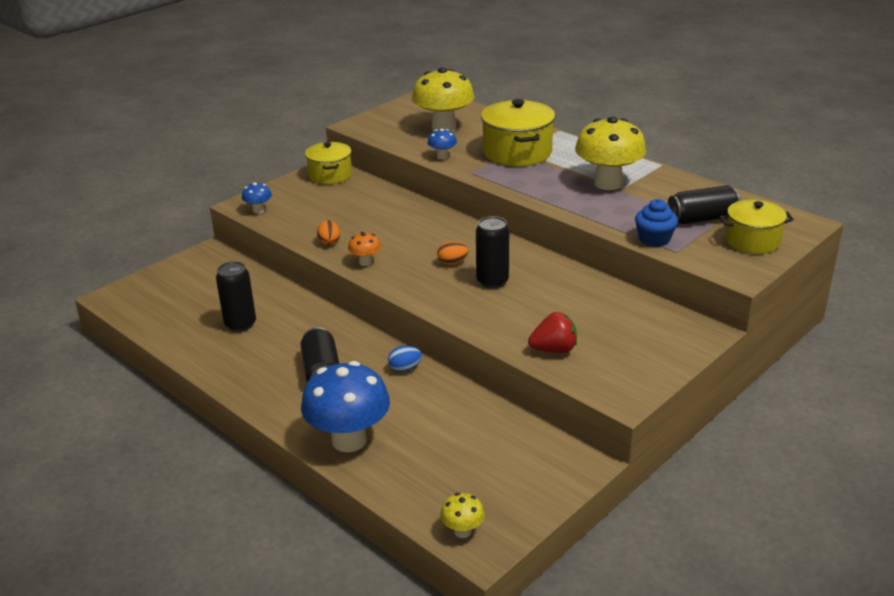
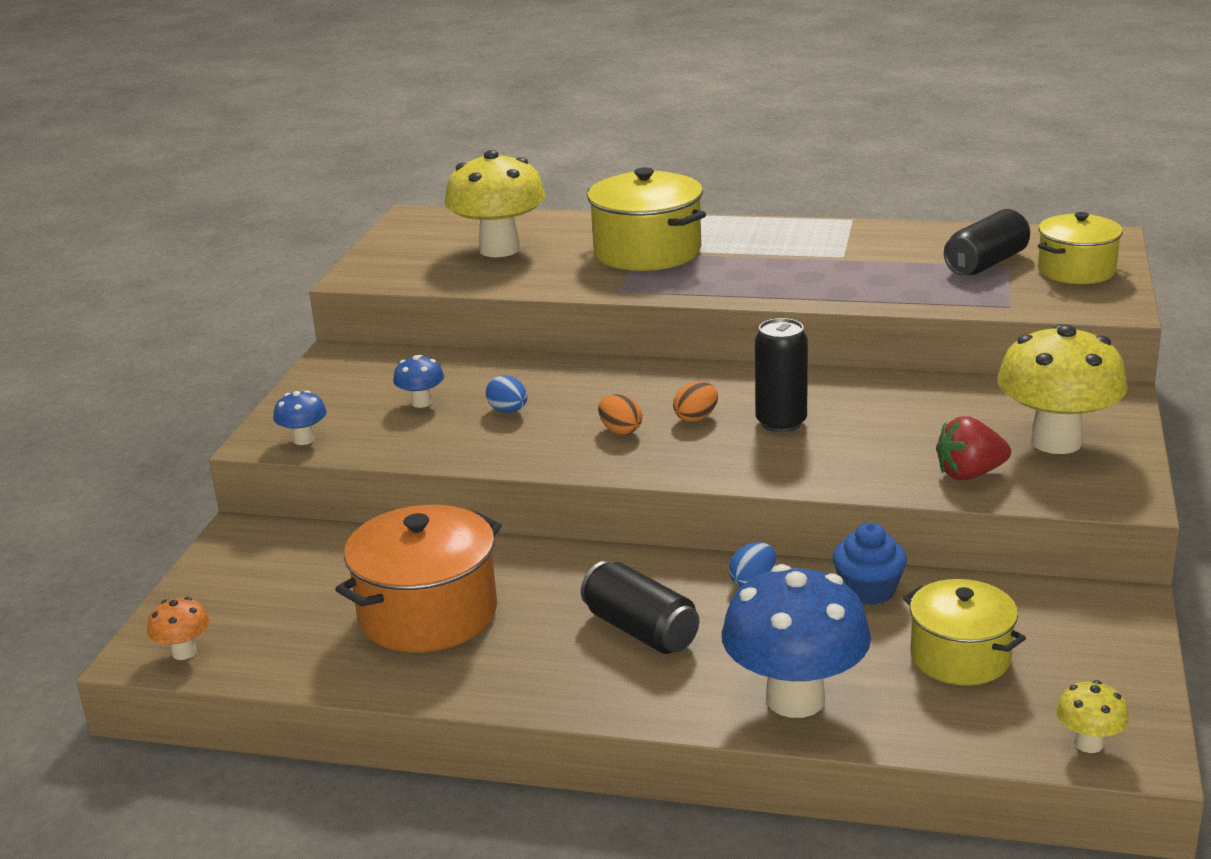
camera: 30 degrees left, 5 degrees down
(240, 324) = (428, 613): black can -> orange pot
(329, 242) = (479, 447): orange egg -> orange egg (620, 430)
(330, 175) = (357, 363): yellow pot -> yellow pot (960, 657)
(365, 262) = (570, 455): orange mushroom -> orange mushroom (184, 652)
(367, 226) = (508, 411): none -> blue egg
(442, 157) = (549, 283): blue mushroom -> blue mushroom (421, 403)
(554, 350) = (969, 474): red strawberry -> red strawberry turned 150 degrees counterclockwise
(608, 183) = (818, 256): yellow mushroom -> yellow mushroom (1056, 441)
(654, 239) = (965, 300): blue cupcake -> blue cupcake (868, 590)

